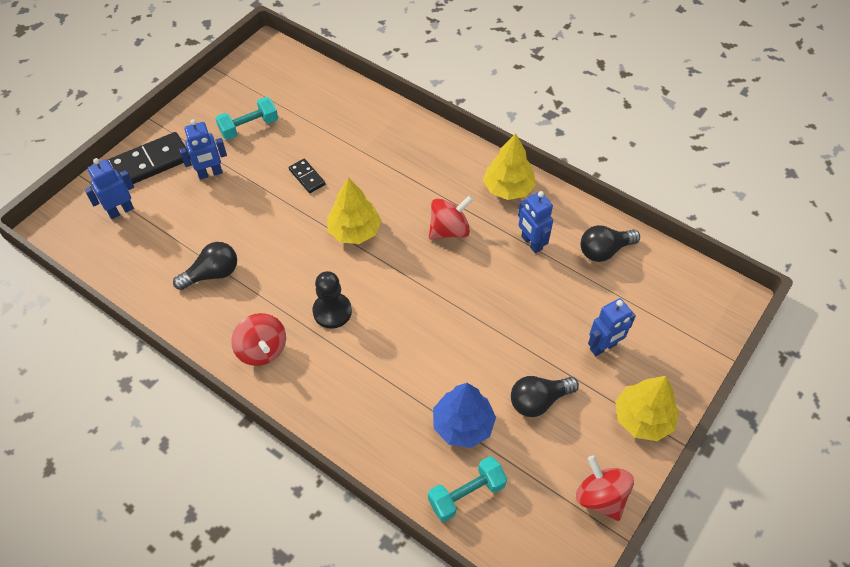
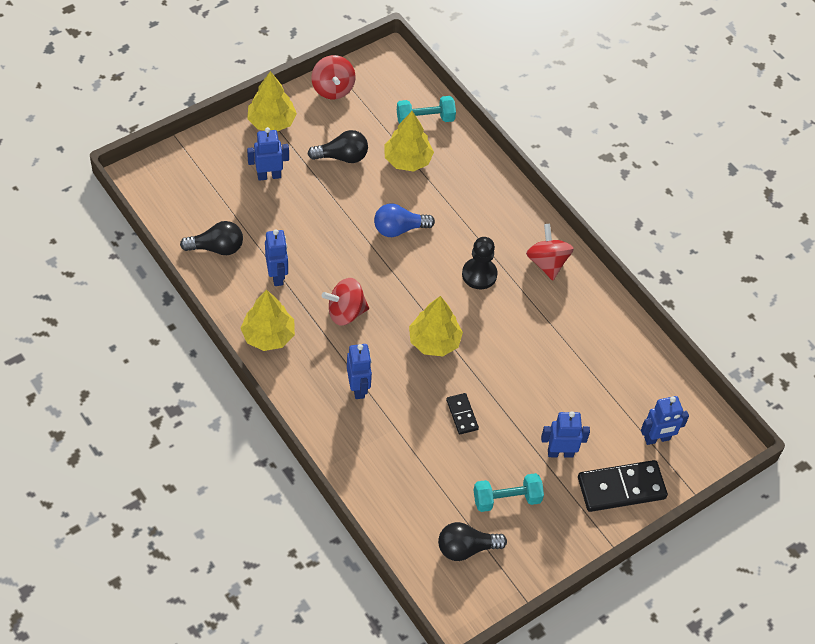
camera: 165 degrees left, 0 degrees up
(212, 274) = (577, 342): black light bulb -> black light bulb (466, 548)
(407, 170) = (358, 388): none -> blue robot
(435, 333) = (399, 229): none -> blue light bulb
(463, 424) = (407, 160): blue tree -> yellow tree

